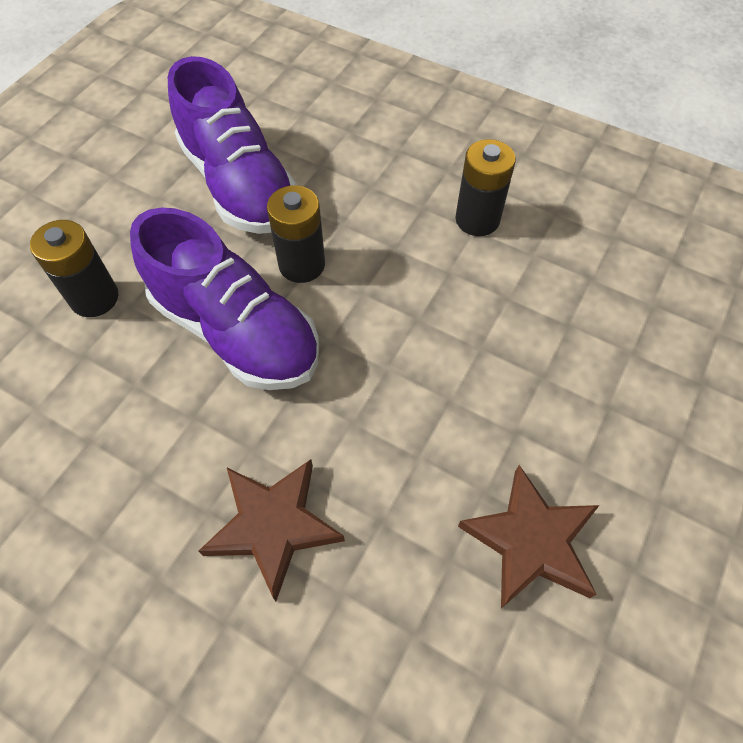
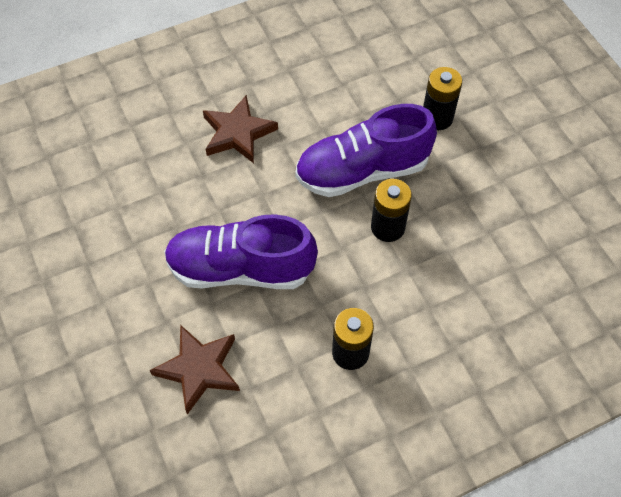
camera: 125 degrees right, 0 degrees up
(239, 184) = (484, 229): purple shoe -> purple shoe (241, 269)
(531, 541) = (138, 229): brown star -> brown star (199, 369)

